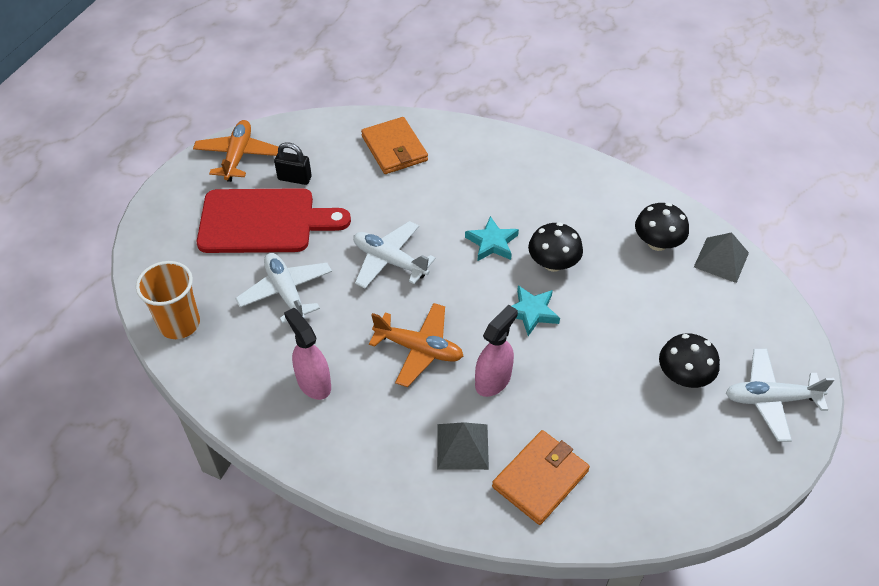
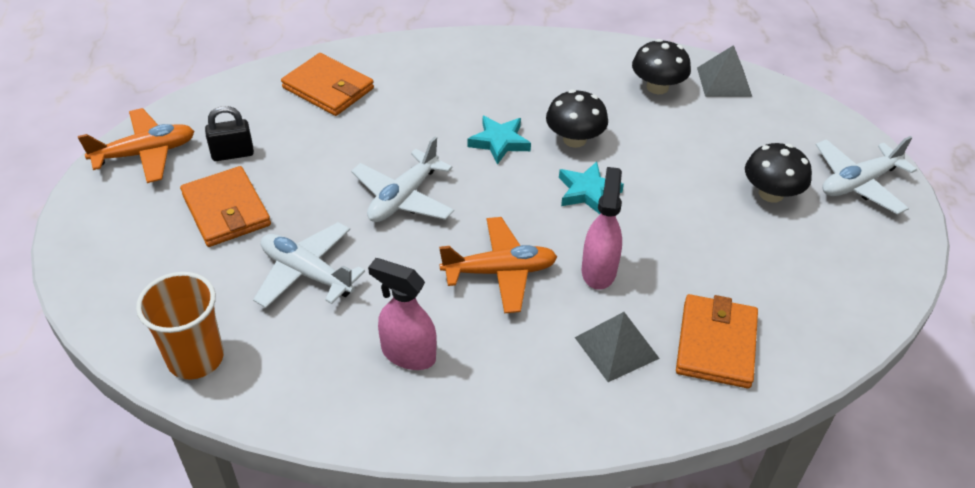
camera: 30 degrees left, 5 degrees down
(238, 156) = (145, 153): orange plane -> orange plane turned 90 degrees clockwise
(264, 221) = (226, 210): red cutting board -> orange wallet
(389, 261) = (403, 198): white plane -> white plane turned 60 degrees counterclockwise

